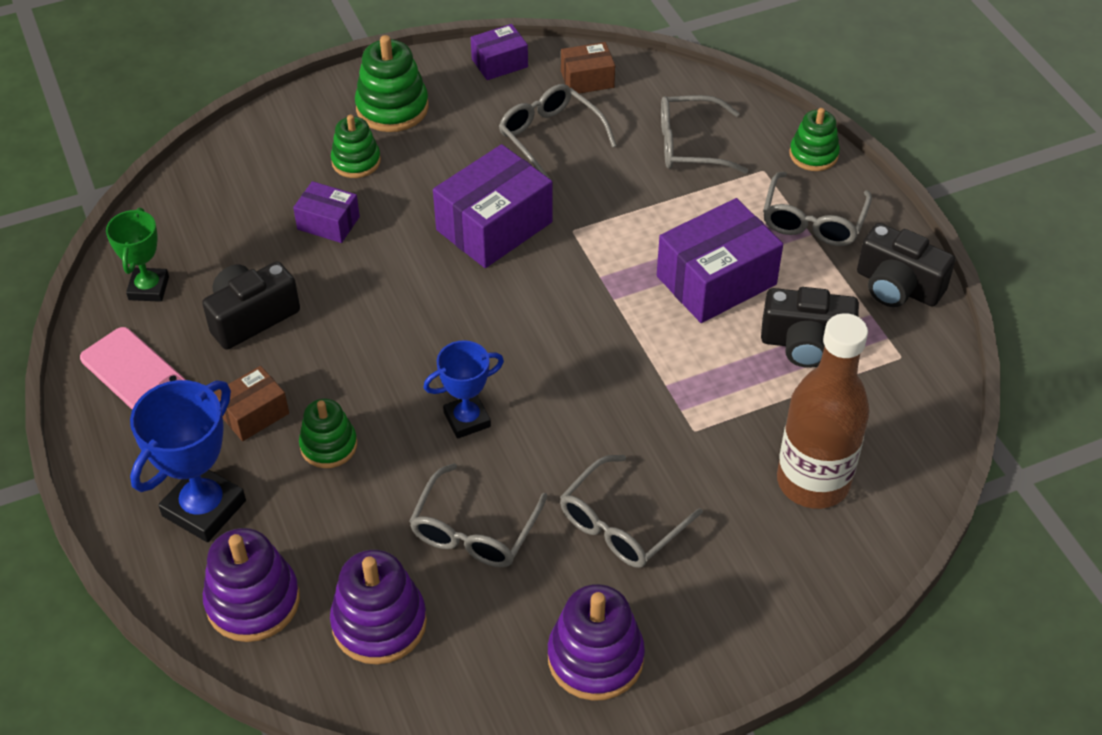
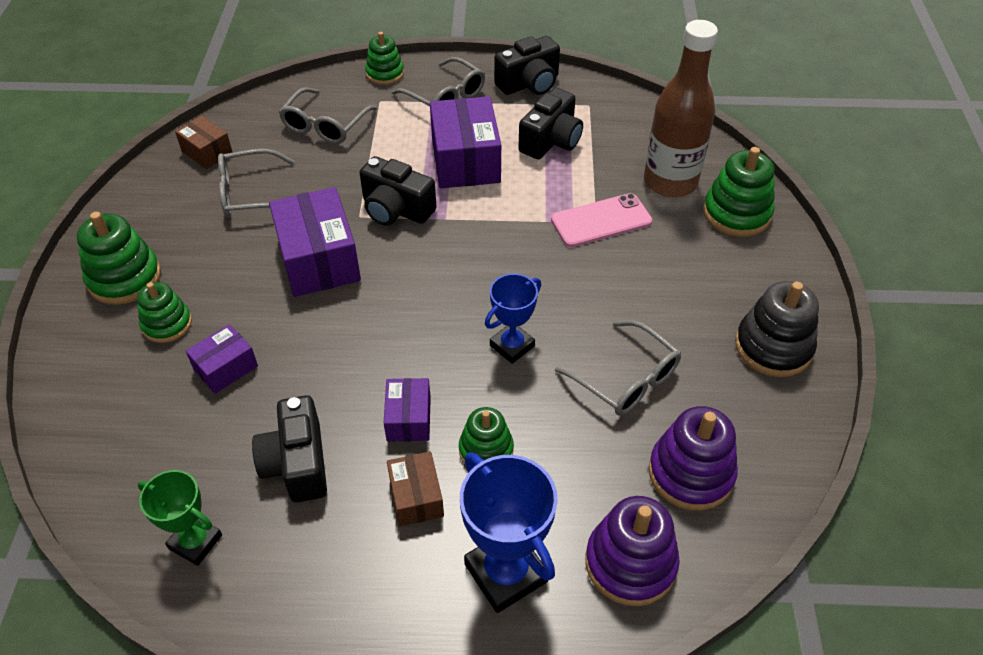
camera: 65 degrees left, 0 degrees up
(135, 374) = (302, 587): pink phone -> pink phone (601, 220)
(467, 419) = (512, 346): blue trophy -> blue trophy turned 45 degrees clockwise
(499, 63) = (138, 194): purple box -> purple box (409, 419)
(587, 79) = (207, 152): brown box -> brown box turned 60 degrees counterclockwise
(595, 658) = (773, 347): purple stacking toy -> black stacking toy
(601, 254) = (396, 209): none -> black camera
(621, 524) = (660, 290): grey glasses -> none
(801, 566) = (736, 213): none -> green stacking toy

